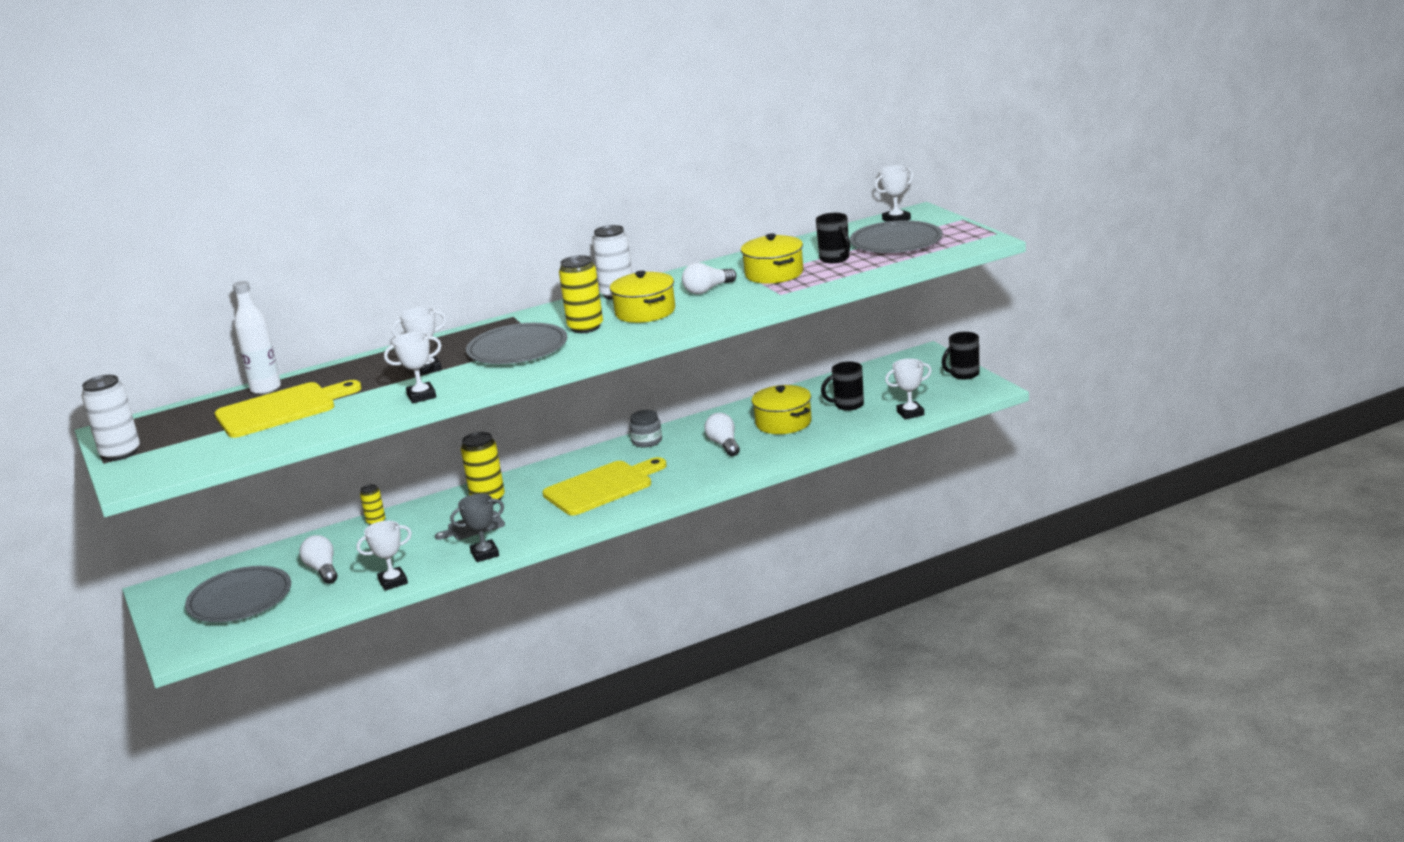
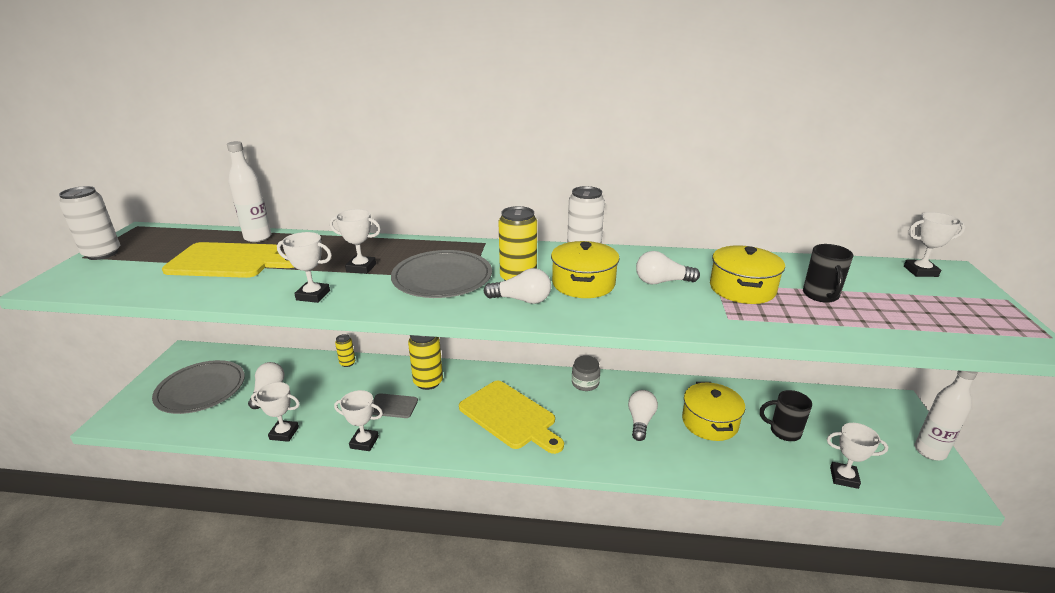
camera: 30 degrees right, 5 degrees up
(485, 554) = (364, 442): grey trophy -> white trophy
(602, 487) = (510, 416): yellow cutting board -> yellow cutting board turned 45 degrees clockwise
(609, 337) = (521, 300): none -> white light bulb
(896, 242) = (906, 300): grey plate -> none
(963, 374) = (929, 451): black mug -> white bottle

